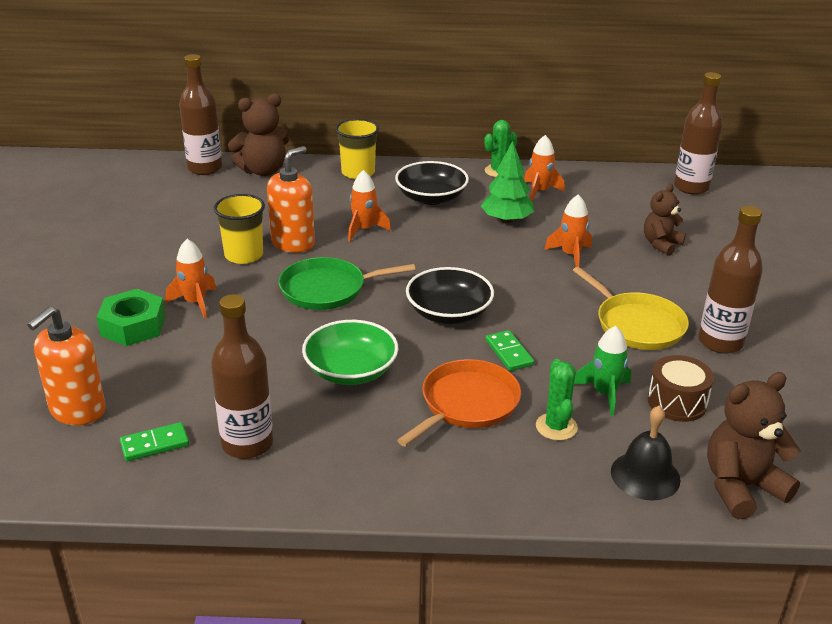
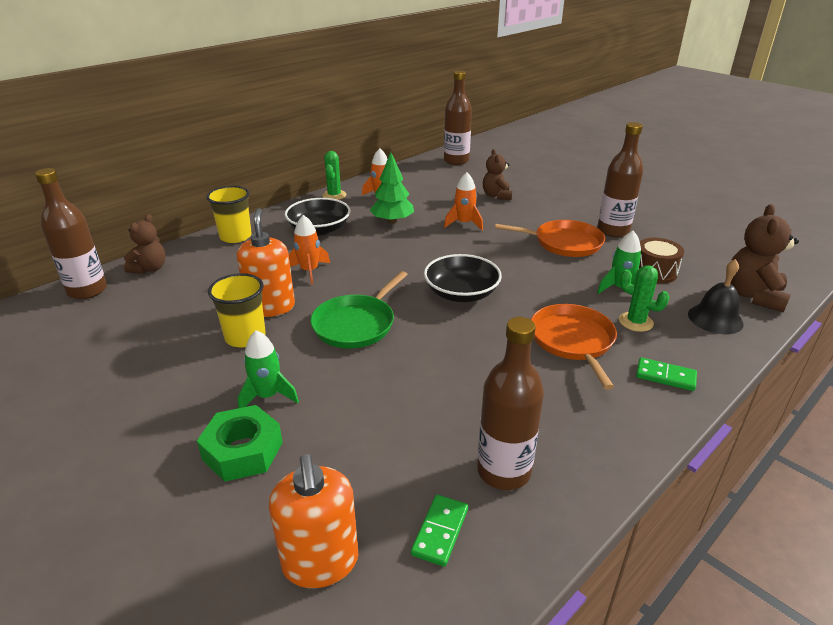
camera: 45 degrees left, 0 degrees up
(195, 303) = (268, 396): orange rocket -> green rocket
(263, 171) = (150, 269): brown teddy bear -> brown teddy bear, size x0.66
(351, 370) = (472, 368): green bowl -> none
(509, 353) = (536, 296): green domino -> green domino (665, 376)
(636, 324) = (564, 243): yellow pan -> orange pan

